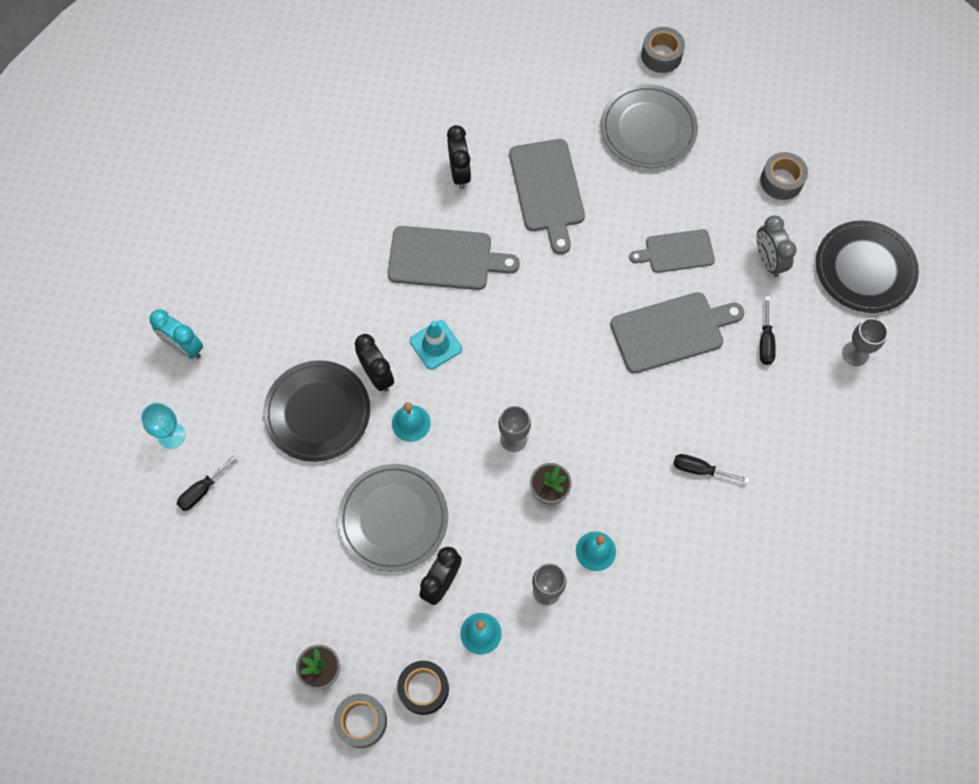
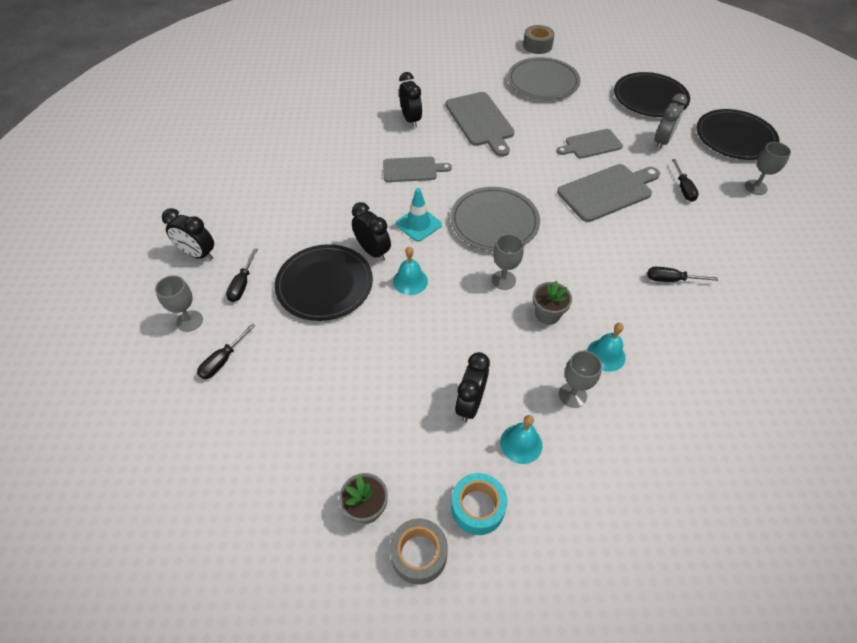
camera: 10 degrees left, 15 degrees down
(171, 435) = (189, 321): turquoise goblet -> grey goblet
(184, 347) = (198, 254): turquoise clock -> black clock
(229, 398) = (242, 285): none -> black screwdriver
(393, 518) = (411, 357): grey plate -> grey plate (494, 222)
(423, 689) = (477, 507): black tape -> turquoise tape
(445, 259) = (412, 170): grey cutting board -> grey cutting board, size x0.65
(768, 261) = (662, 141): grey clock -> grey clock turned 120 degrees counterclockwise
(781, 181) = (650, 98): grey tape -> black plate

